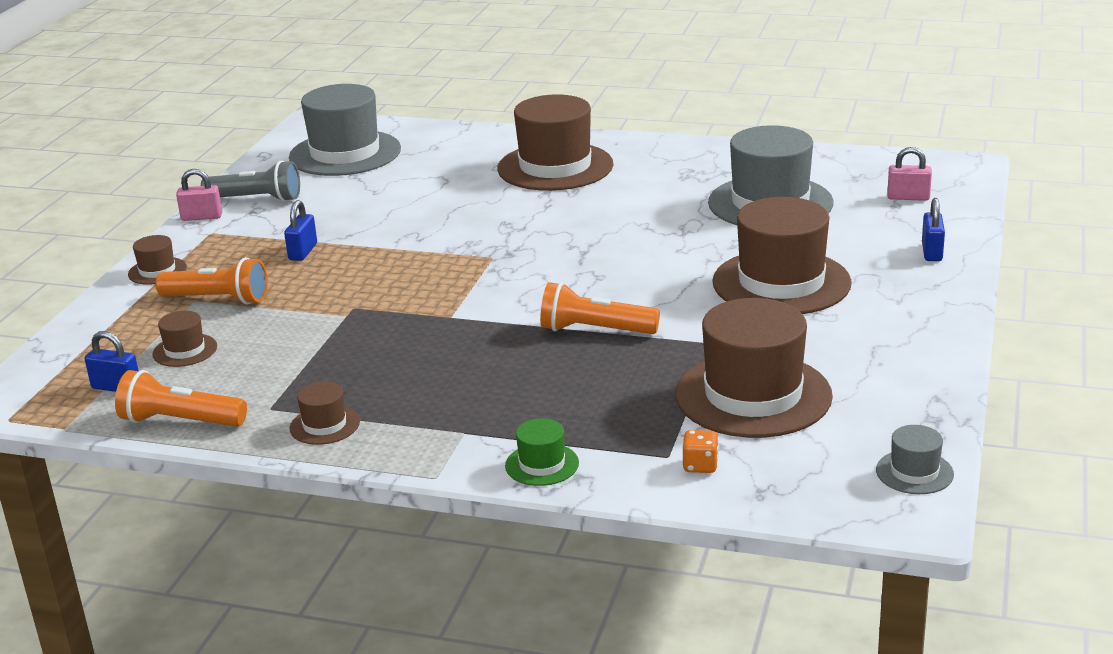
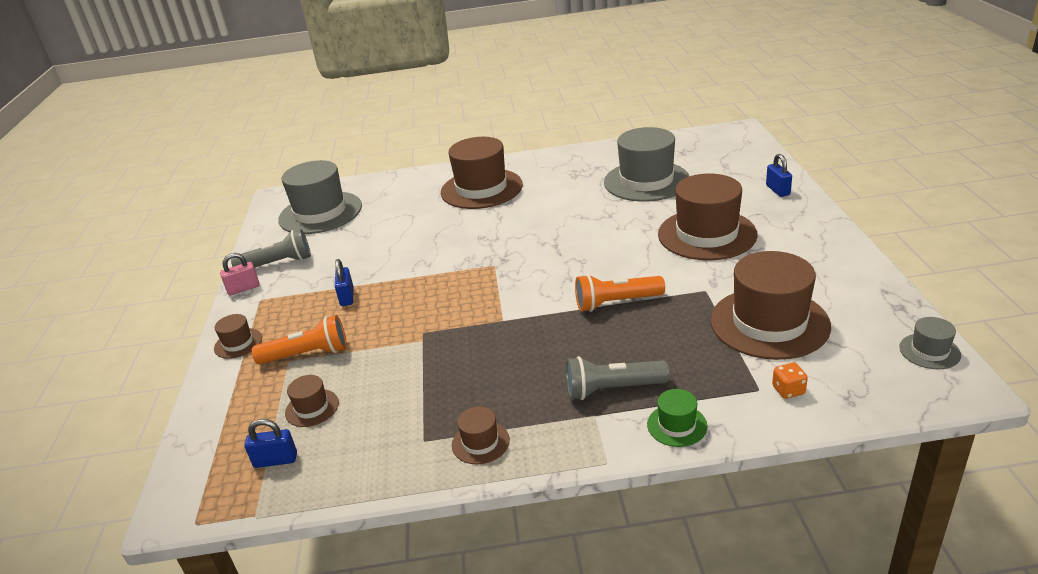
camera: 20 degrees left, 5 degrees up
(180, 421) = (355, 476): orange flashlight -> none
(506, 414) = (612, 389): none -> grey flashlight
(908, 197) = (727, 158): pink padlock -> none

